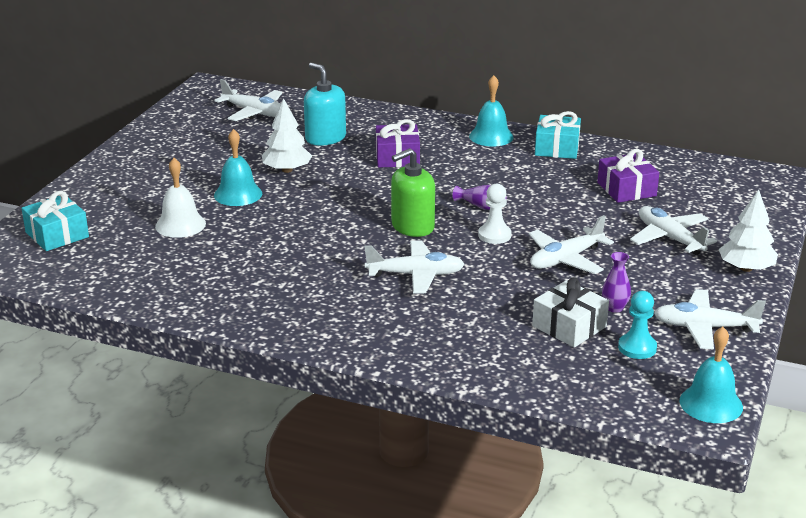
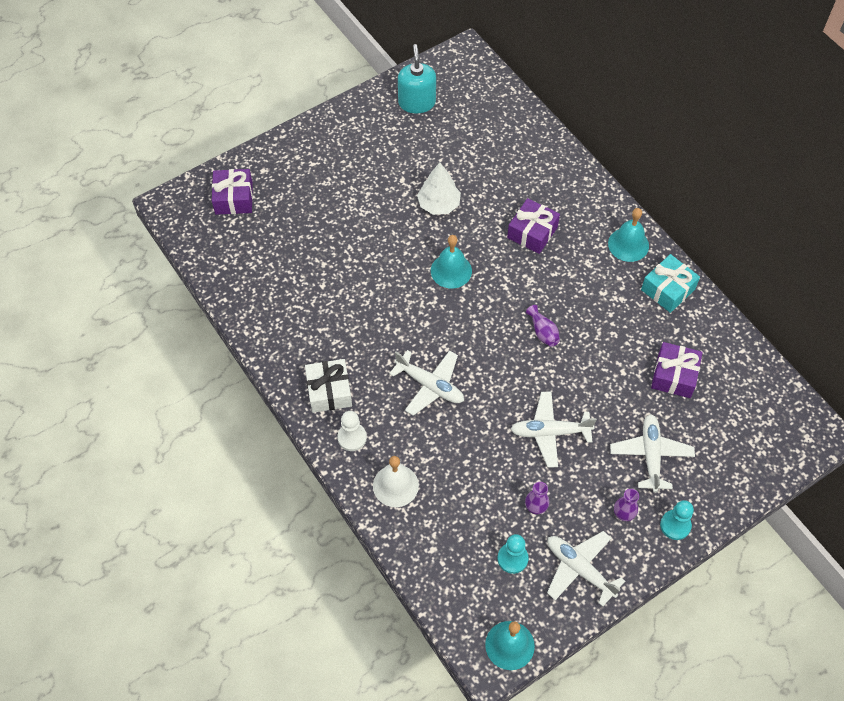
camera: 35 degrees right, 30 degrees up
(57, 234) = (234, 198): turquoise gift -> purple gift
(180, 225) = (318, 232): white bell -> white bell (395, 485)
(238, 194) = (382, 216): turquoise bell -> turquoise bell (451, 270)
(254, 112) = (471, 112): white plane -> none
(325, 138) = (498, 176): turquoise soap dispenser -> turquoise soap dispenser (417, 102)
(412, 226) = (473, 327): green soap dispenser -> none
(494, 235) = (523, 373): white pawn -> white pawn (352, 437)
(569, 326) = (486, 507): white gift -> white gift (329, 391)
(695, 280) = (623, 514): none -> purple vase
(746, 268) = (675, 525): white tree -> turquoise pawn

